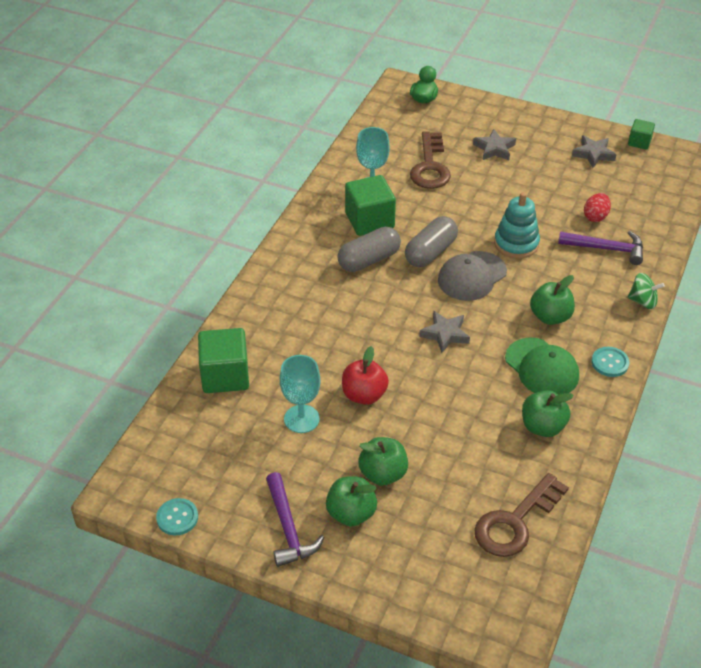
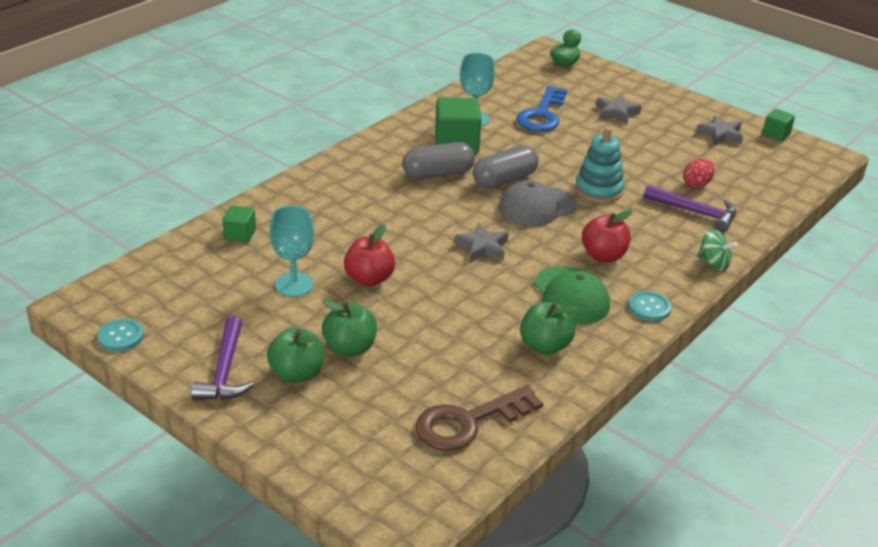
camera: 15 degrees right, 10 degrees down
(225, 376) = (240, 234): green cube -> green cube, size x0.54
(430, 166) = (542, 114): brown key -> blue key
(550, 317) = (603, 256): green apple -> red apple

